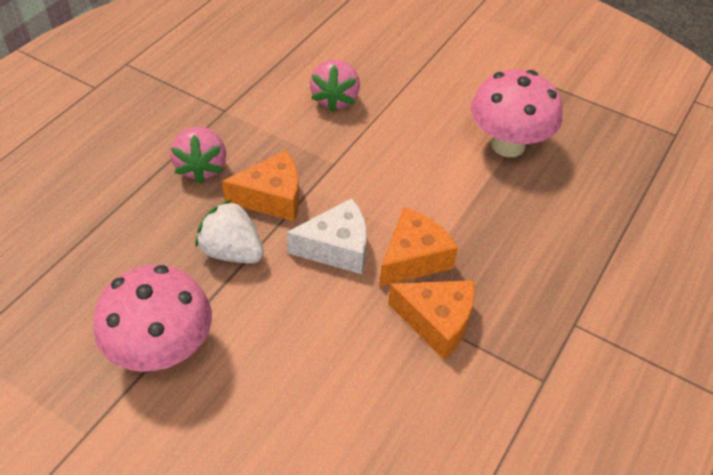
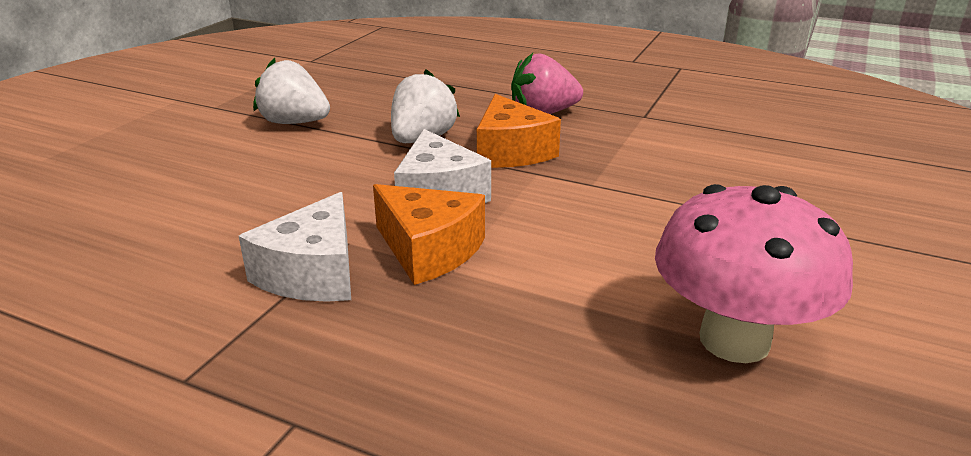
camera: 85 degrees right, 20 degrees down
(162, 350) = (294, 123): pink mushroom -> white strawberry
(335, 99) = (721, 175): pink strawberry -> none
(437, 322) = (313, 273): orange cheese -> white cheese

